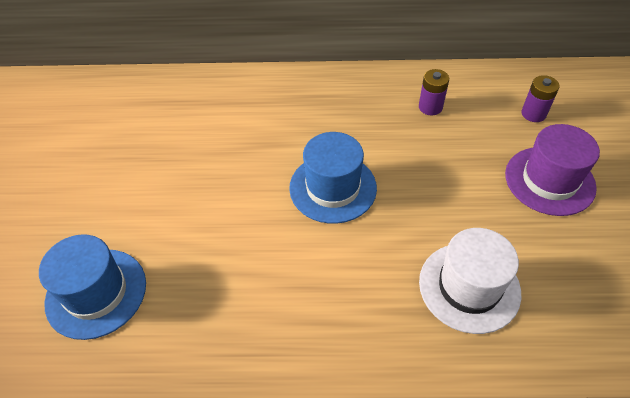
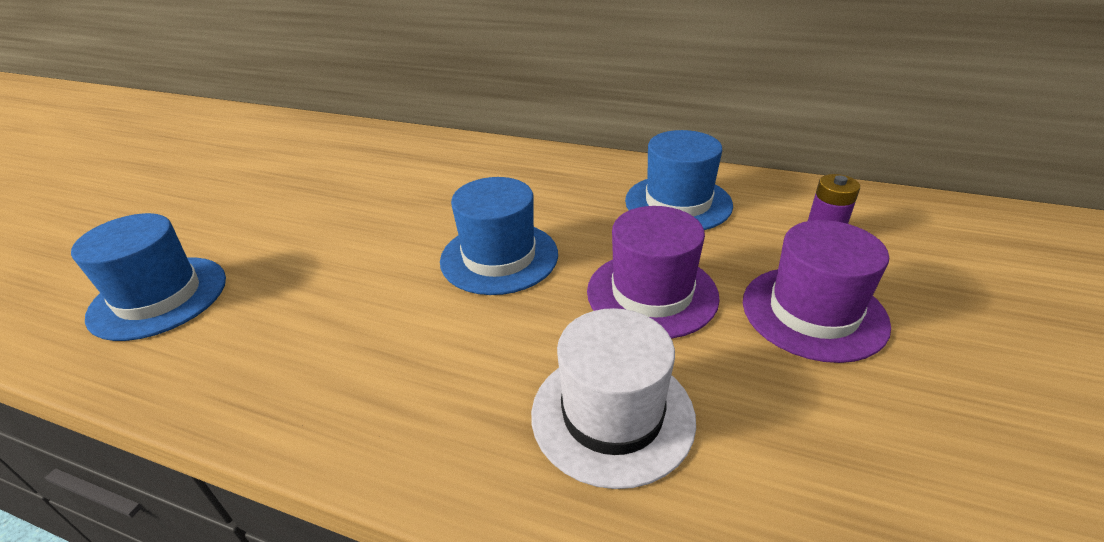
camera: 20 degrees right, 15 degrees down
(430, 107) = (678, 203): purple battery -> blue hat
(450, 192) = (652, 293): none -> purple hat

